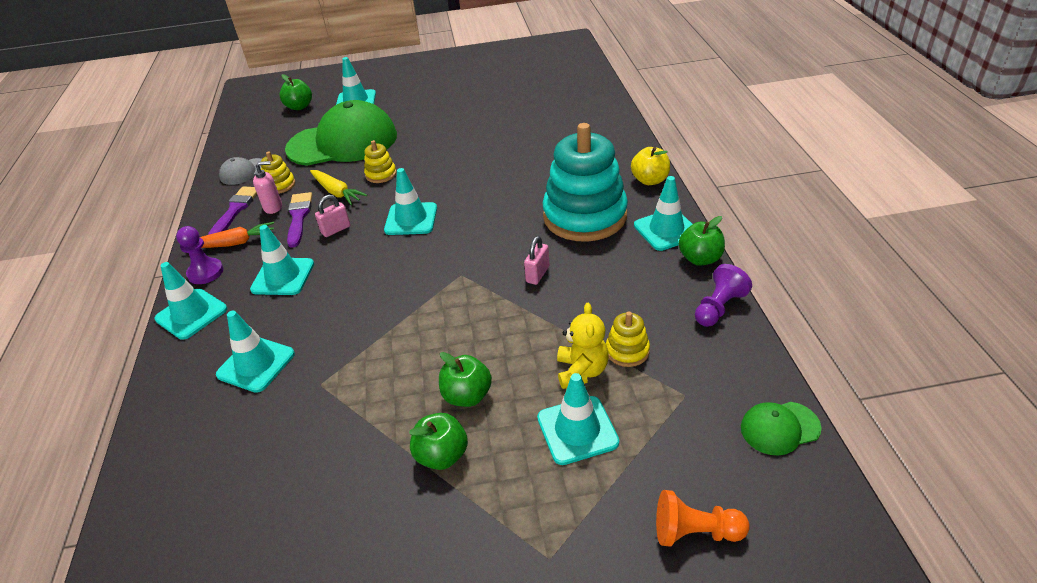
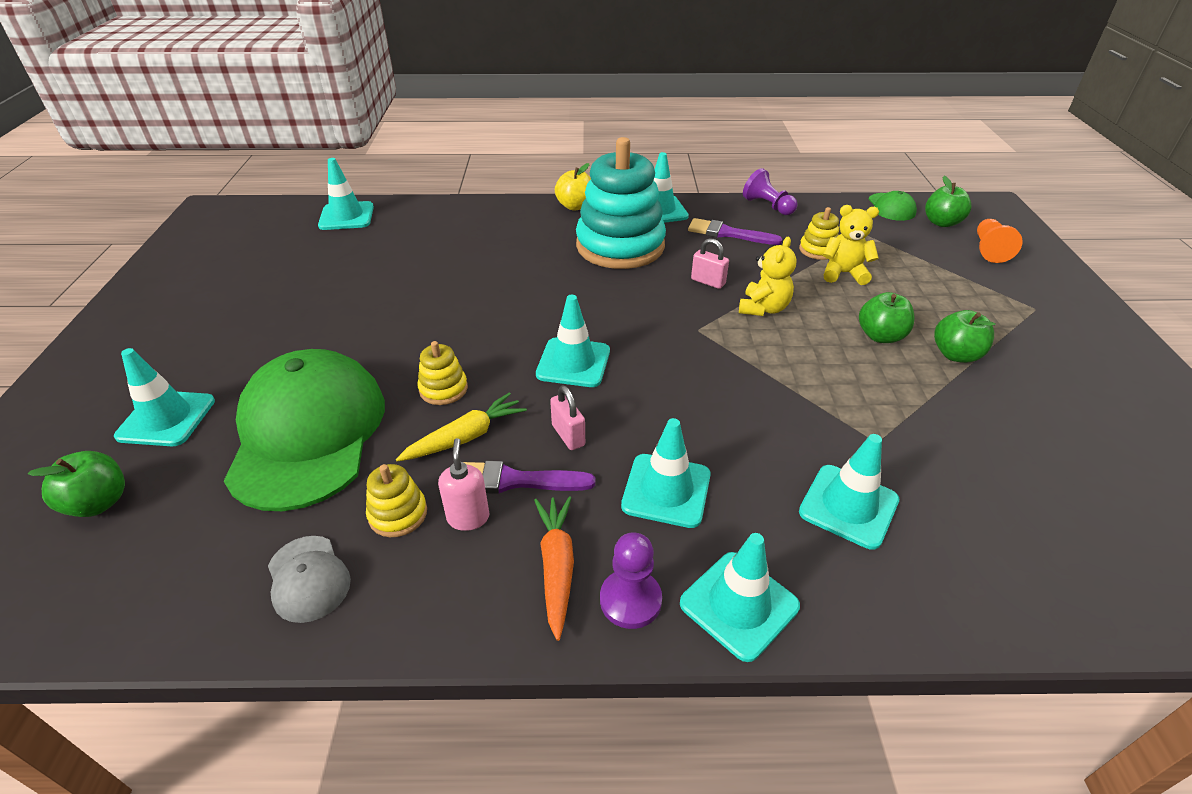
camera: 85 degrees left, 0 degrees up
(235, 210) = (447, 577): purple brush -> purple brush (728, 233)
(500, 312) = (763, 308): none -> yellow teddy bear
(577, 430) = (910, 283): turquoise traffic cone -> turquoise traffic cone (346, 216)
(700, 258) = (704, 203): green apple -> green apple (941, 222)

